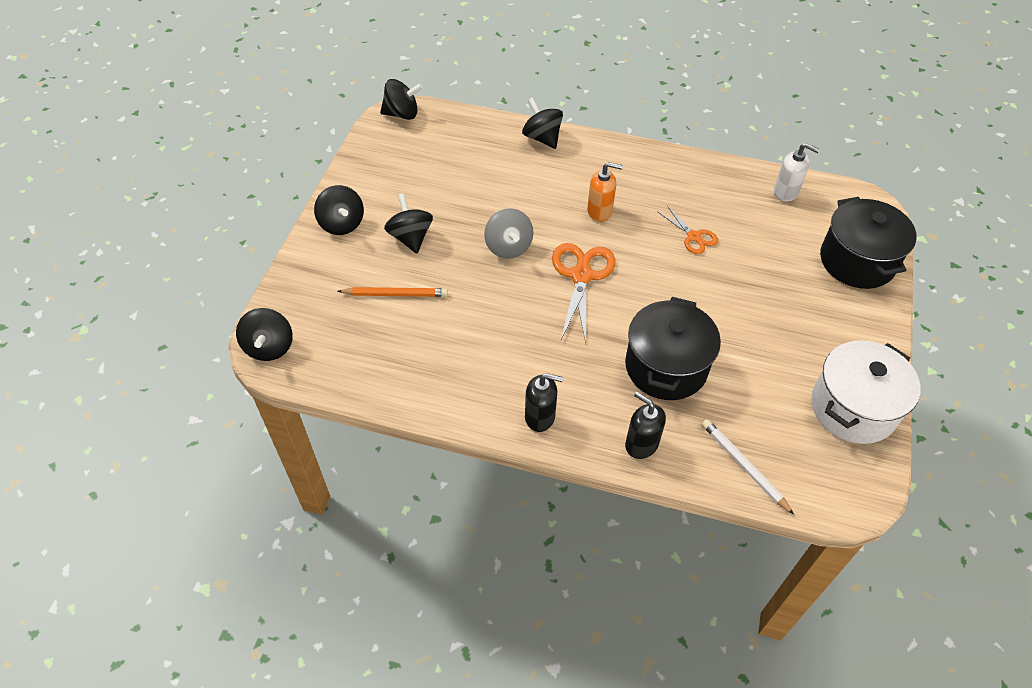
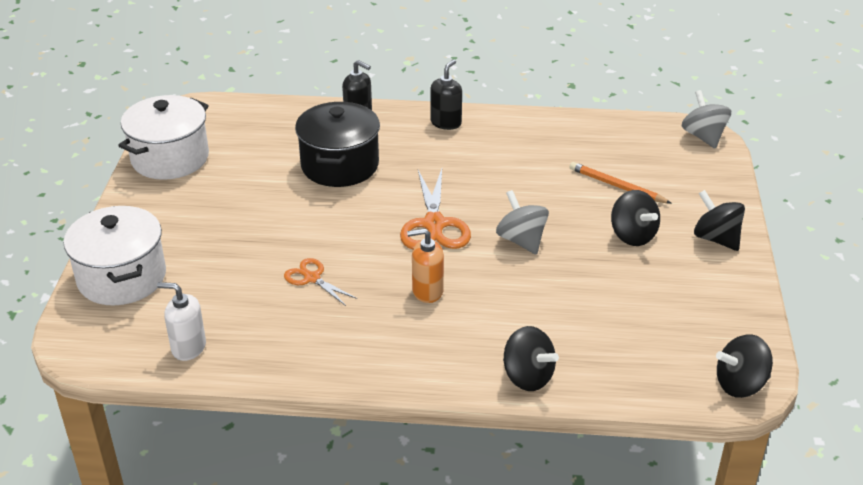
camera: 170 degrees right, 15 degrees down
(269, 347) = (703, 136): black spinning top -> grey spinning top
(395, 294) = (617, 186): orange pencil -> orange pencil turned 45 degrees clockwise
(540, 417) = (446, 123): black soap dispenser -> black soap dispenser turned 120 degrees clockwise
(744, 466) = (273, 115): white pencil -> none
(857, 261) = (122, 277): black pot -> white pot

